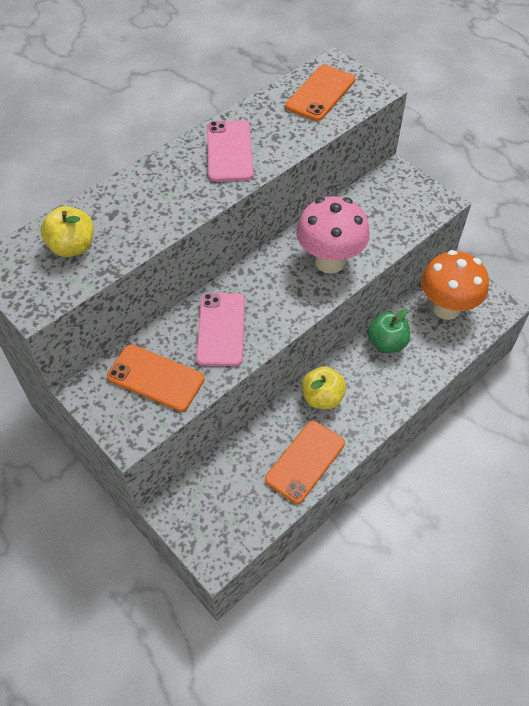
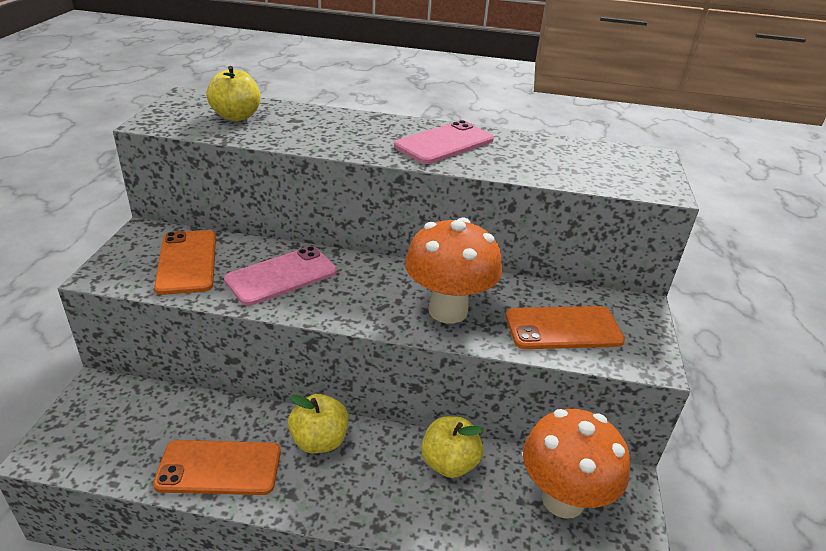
camera: 50 degrees right, 20 degrees down
(320, 93) = (598, 162): orange phone -> orange phone (563, 328)
(329, 262) = (448, 310): pink mushroom -> orange mushroom
(386, 343) = (449, 463): green apple -> yellow apple

